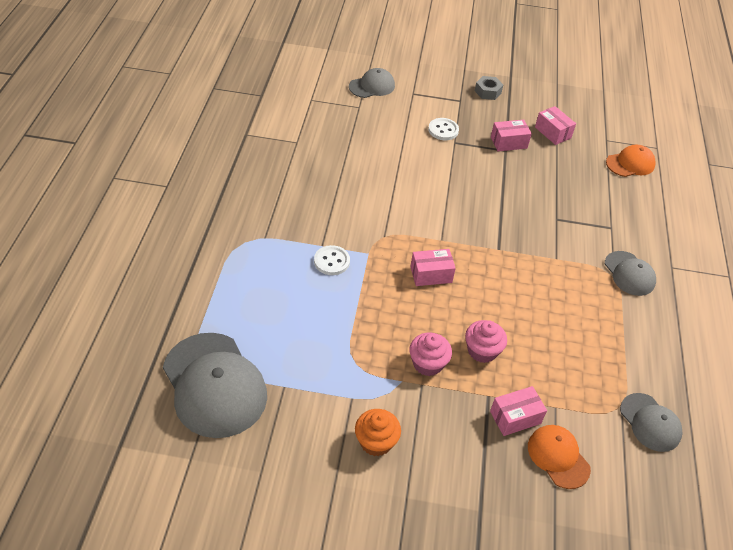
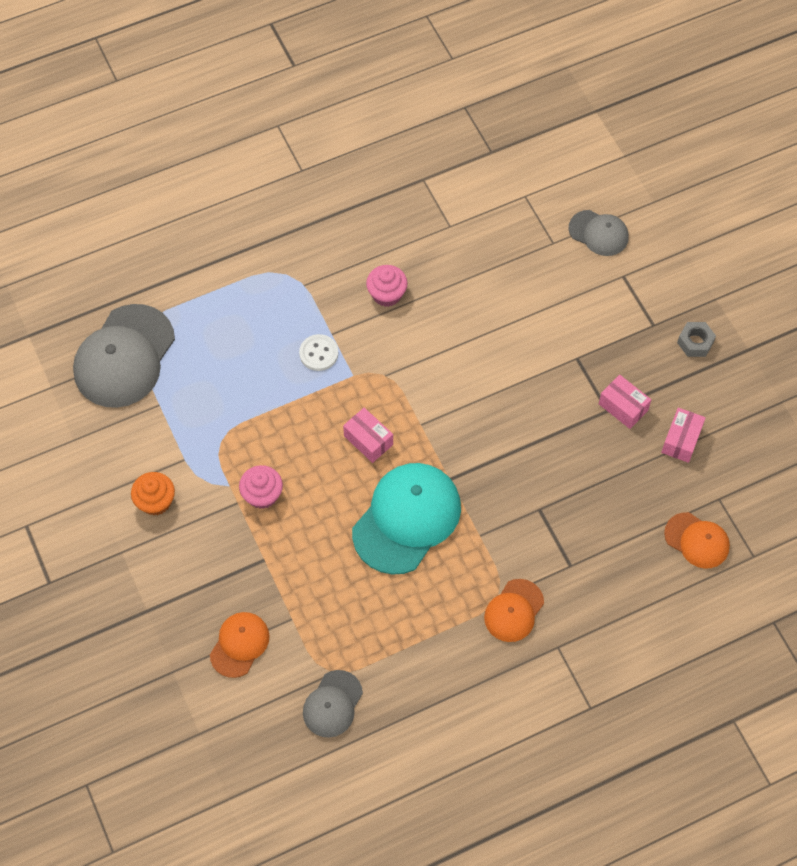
camera: 60 degrees right, 15 degrees up
(443, 130) = (586, 337): white button -> none
(482, 351) = (310, 529): pink cupcake -> pink cupcake (387, 294)
(514, 289) = (407, 519): none -> turquoise cap
(515, 417) = (256, 592): pink box -> none
(629, 273) = (514, 611): grey cap -> orange cap

